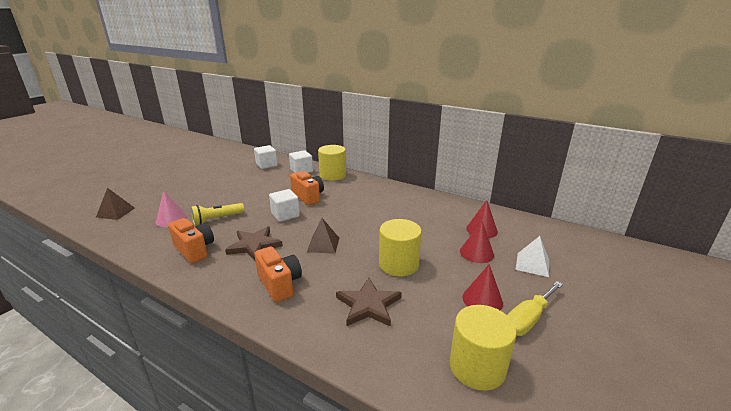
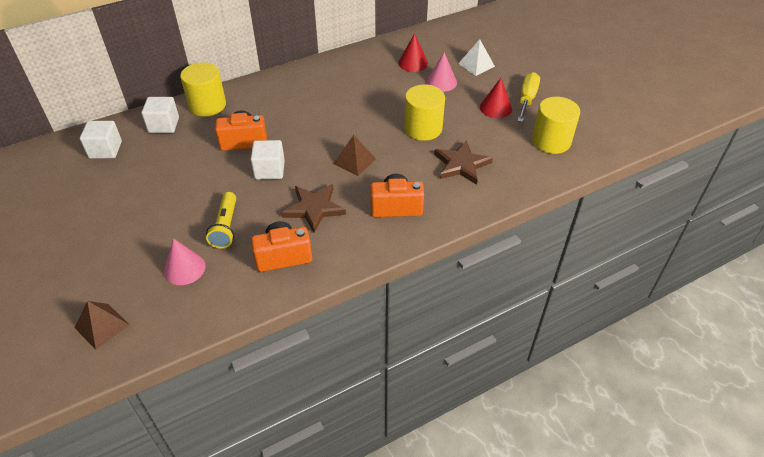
camera: 60 degrees left, 20 degrees up
(476, 253) = (441, 82): red cone -> pink cone
(528, 319) = (527, 99): yellow screwdriver -> yellow screwdriver turned 150 degrees counterclockwise

